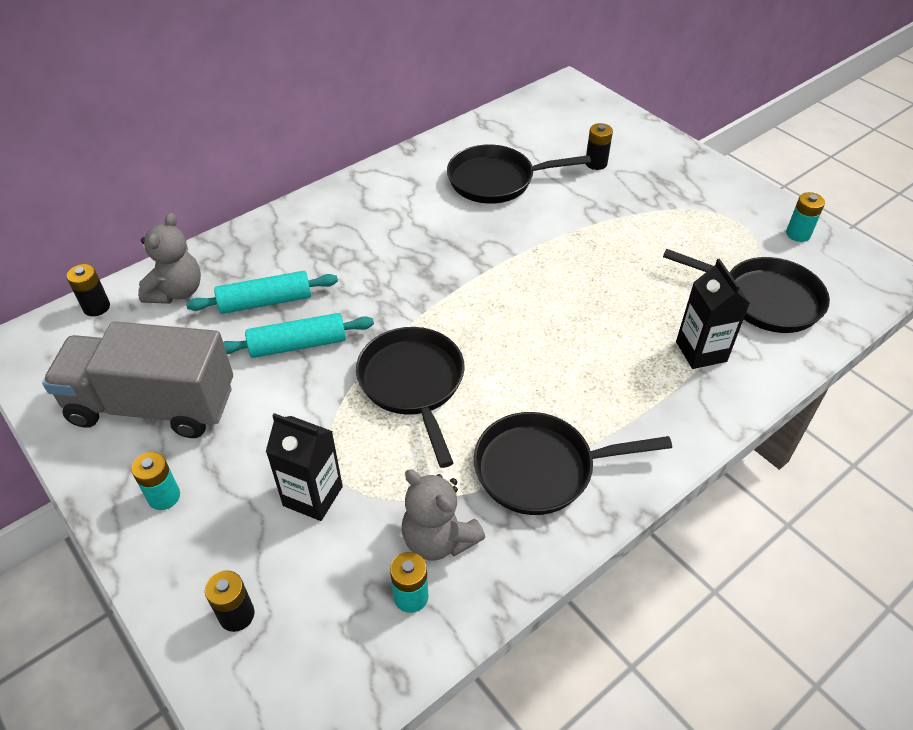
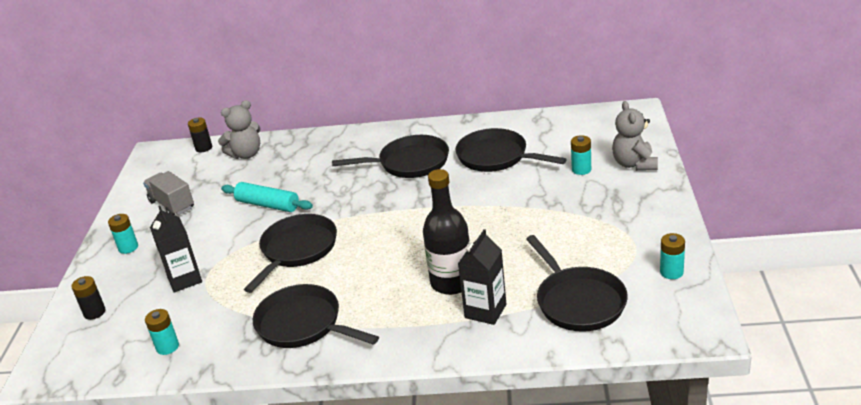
camera: 45 degrees right, 15 degrees down
(153, 405) = (172, 205): grey truck -> grey truck, size x0.56
(265, 301) = (280, 176): turquoise rolling pin -> none
(409, 222) = (409, 163): none -> black pan
(438, 539) = (211, 329): grey teddy bear -> grey teddy bear (634, 164)
(596, 163) = (581, 169): black battery -> turquoise battery
(631, 337) = (452, 282): none -> black bottle

